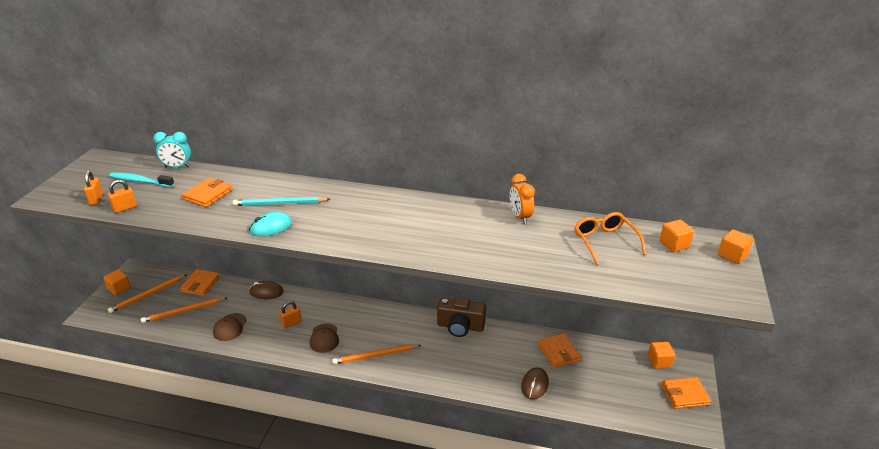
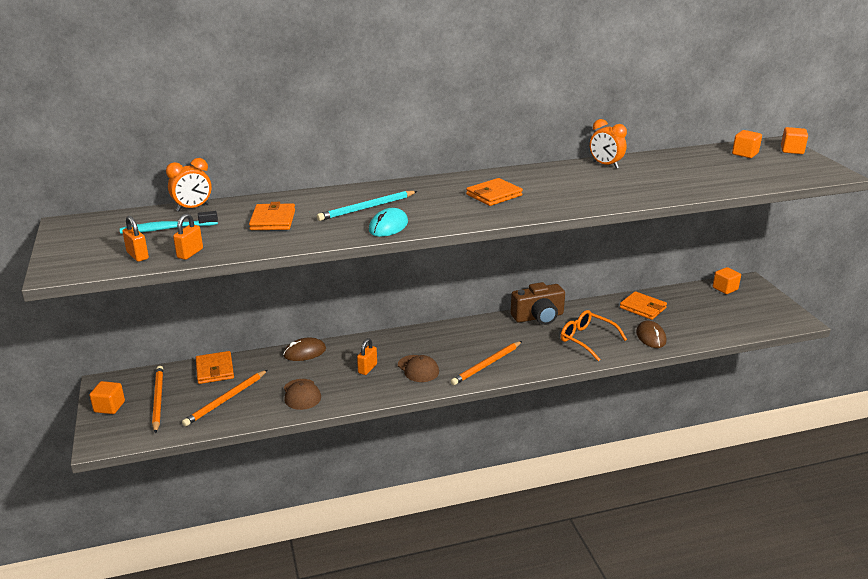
camera: 30 degrees left, 5 degrees down
(148, 295) = (158, 400): orange pencil -> orange pencil turned 150 degrees clockwise
(177, 167) = (193, 208): turquoise clock -> orange clock
(605, 242) = (694, 164): orange glasses -> orange glasses (587, 340)
(684, 395) = (766, 304): orange wallet -> orange wallet (494, 195)

